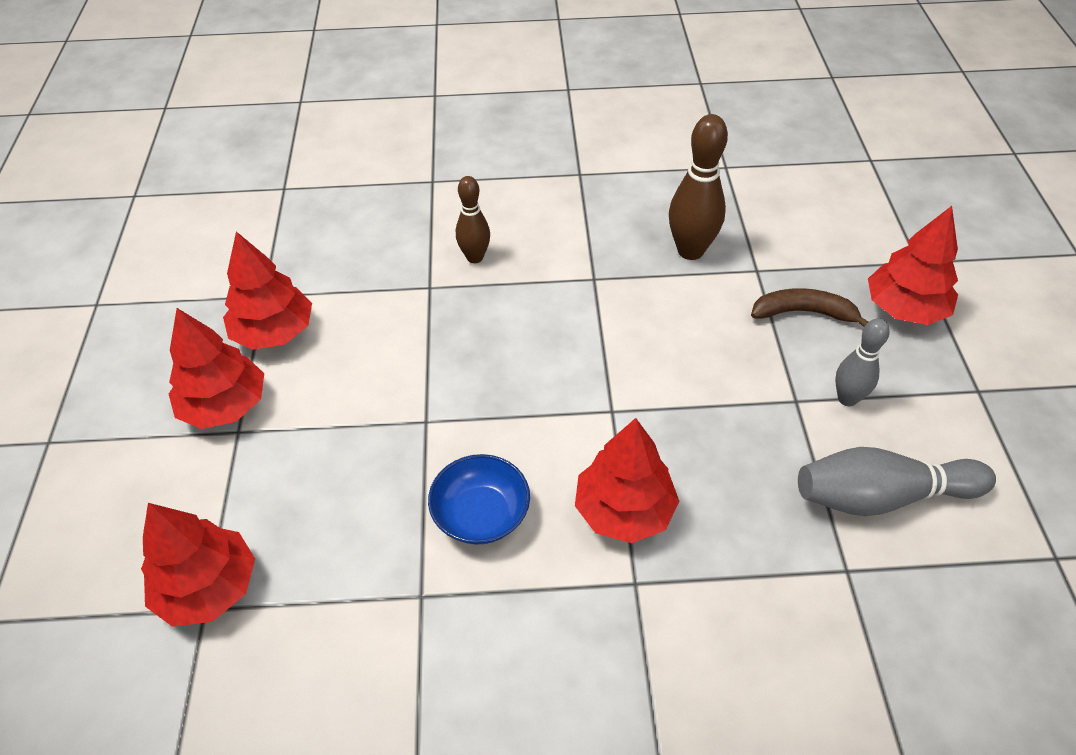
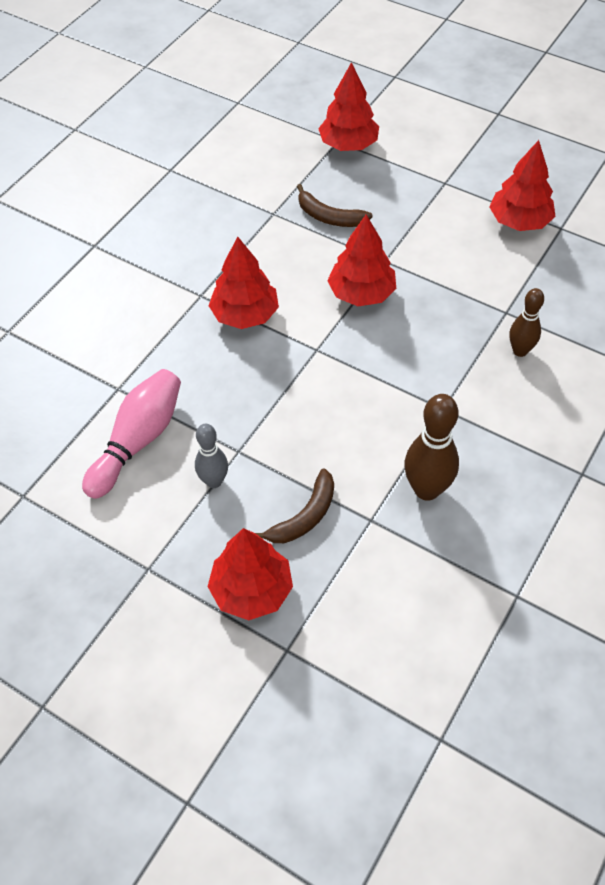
camera: 125 degrees right, 5 degrees up
(224, 406) = (470, 183): red tree -> red tree (361, 293)
(385, 522) = (329, 217): none -> brown banana
(481, 514) = (299, 255): blue bowl -> none
(881, 496) = (138, 441): grey bowling pin -> pink bowling pin

